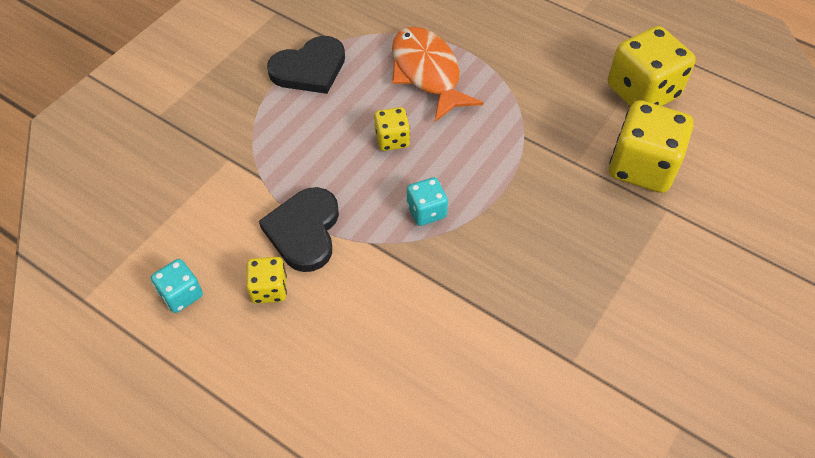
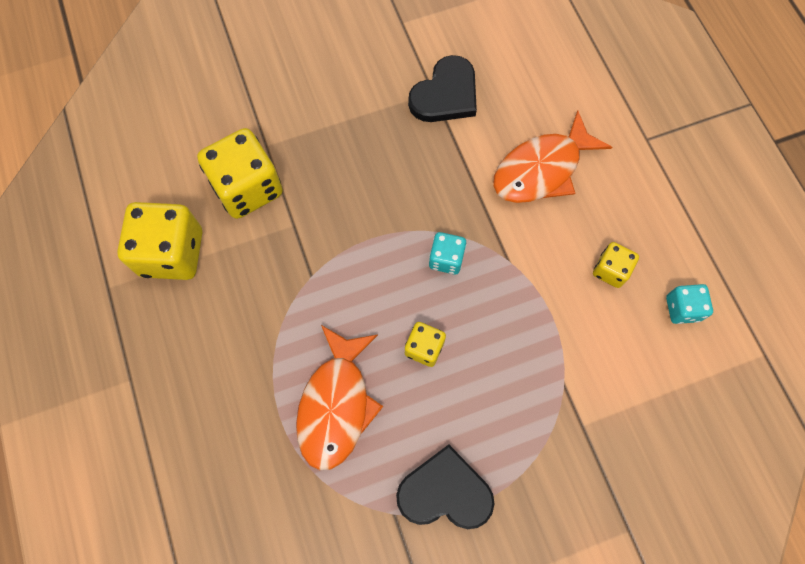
camera: 145 degrees left, 15 degrees up
(304, 231) = (555, 304): black heart -> black heart (445, 94)
(397, 348) = (542, 169): none -> orange fish

